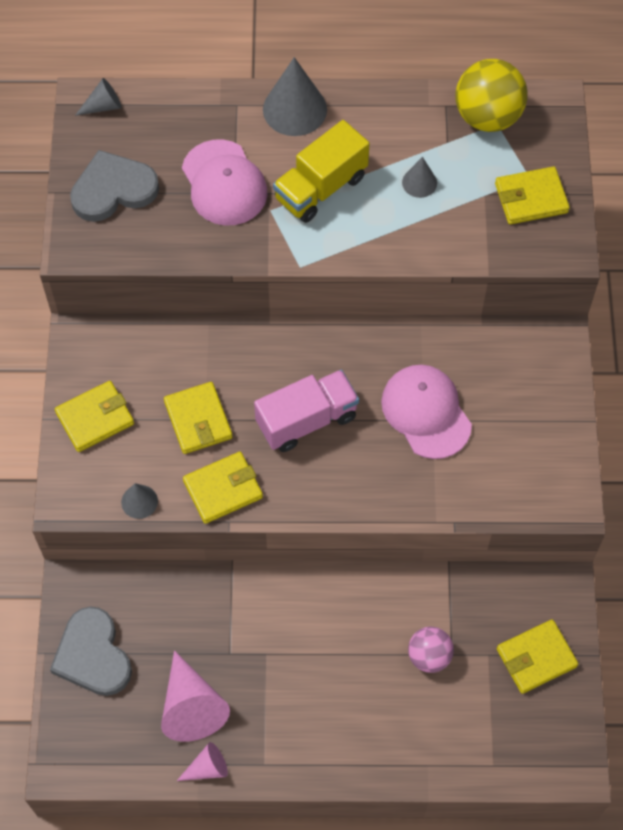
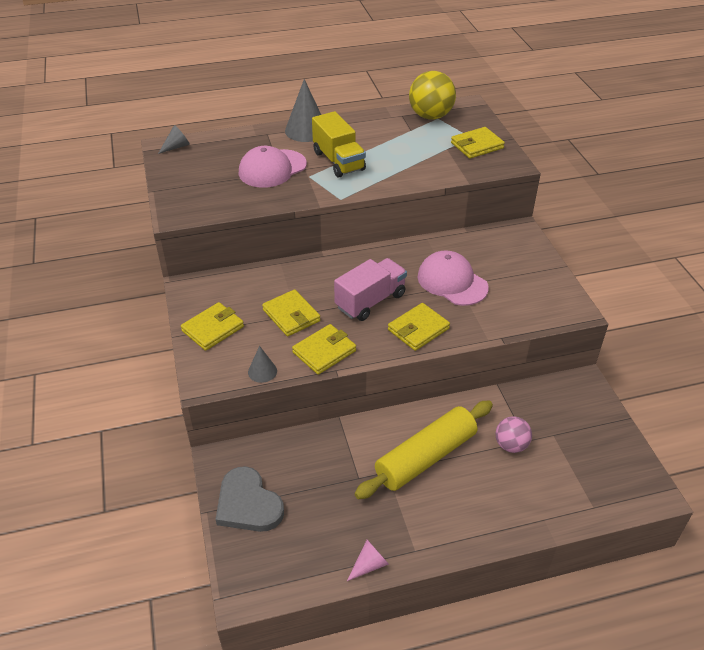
camera: 15 degrees left, 20 degrees down
(113, 189) = (195, 183): grey heart -> none
(191, 706) = (340, 522): pink cone -> none
(224, 183) = (272, 169): pink cap -> pink cap turned 90 degrees clockwise
(318, 646) = (425, 457): none -> yellow rolling pin
(320, 188) = (338, 161): yellow truck -> yellow truck turned 60 degrees counterclockwise
(419, 182) = (402, 149): grey cone -> none
(536, 658) = (588, 429): yellow wallet -> yellow wallet (418, 329)

